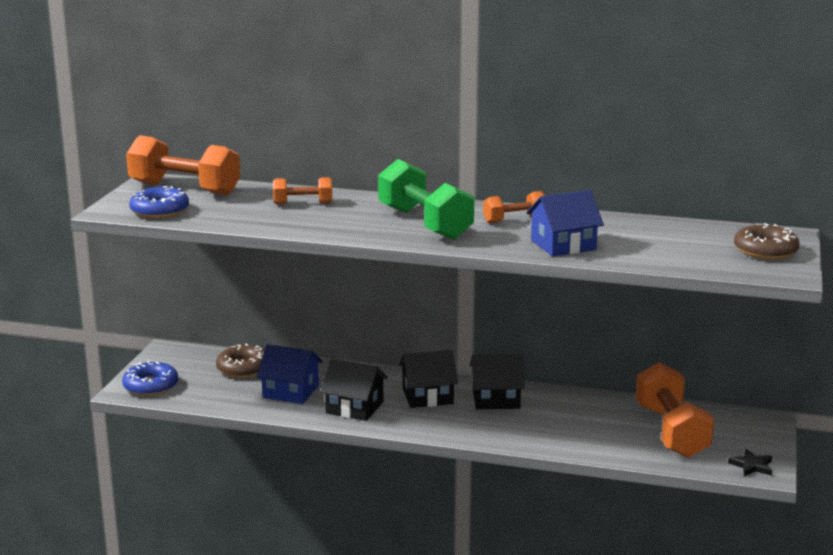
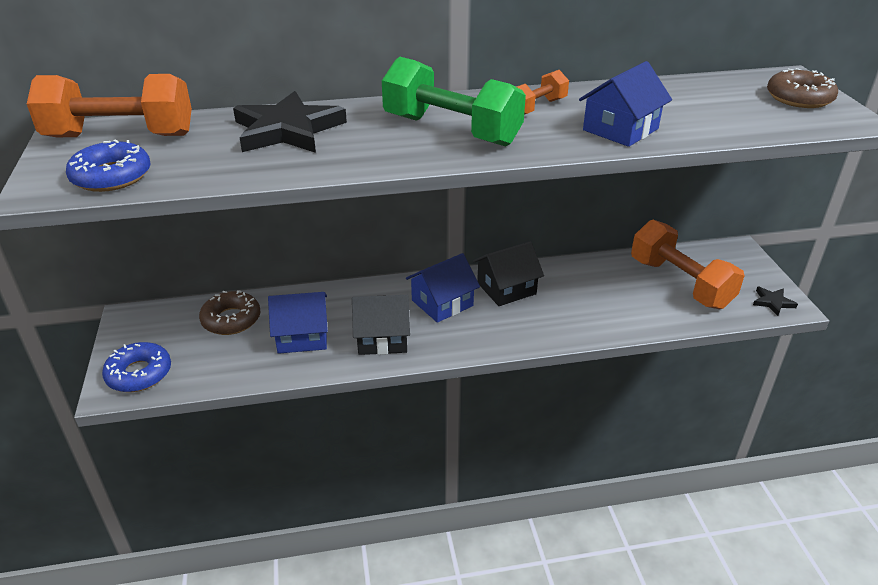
camera: 25 degrees left, 15 degrees up
(303, 203) = (287, 130): orange dumbbell -> black star
(427, 396) = (442, 303): black house -> blue house

